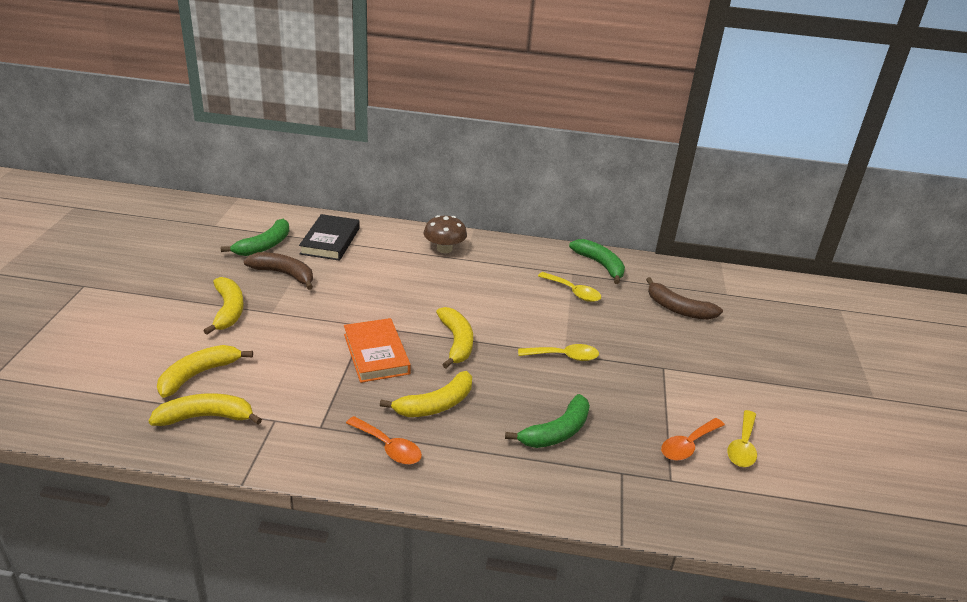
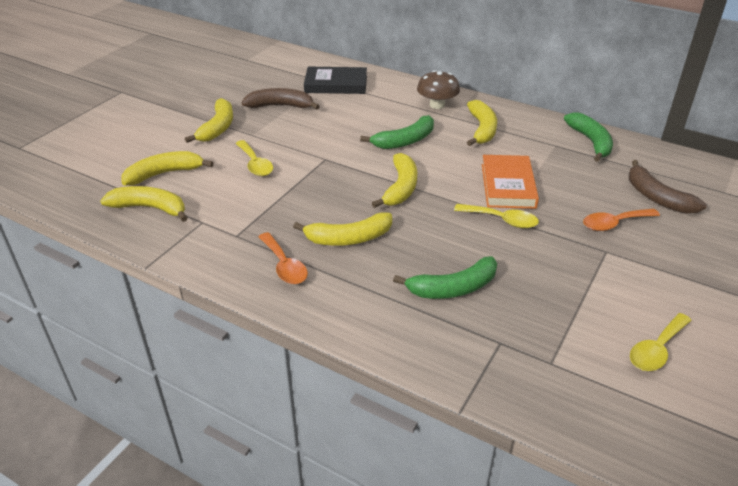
camera: 25 degrees right, 5 degrees up
(264, 246) = (278, 81): green banana -> green banana (405, 141)
(284, 274) = (280, 106): brown banana -> brown banana turned 45 degrees counterclockwise
(330, 241) = (336, 84): black book -> black book turned 60 degrees clockwise
(376, 354) = (320, 184): orange book -> orange book (508, 185)
(499, 268) = (482, 129): none -> yellow banana
(573, 292) = (546, 162): yellow spoon -> yellow spoon (255, 164)
(688, 445) = (591, 333): orange spoon -> orange spoon (614, 223)

